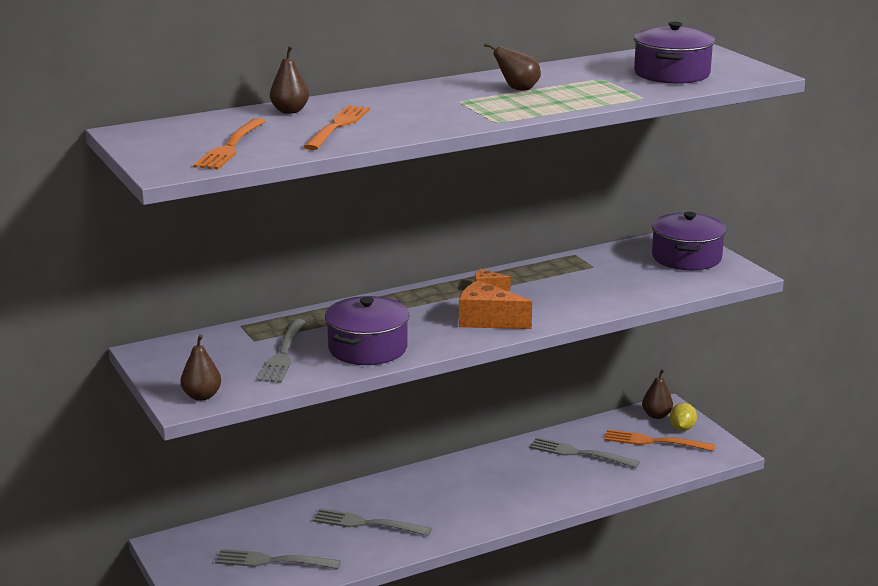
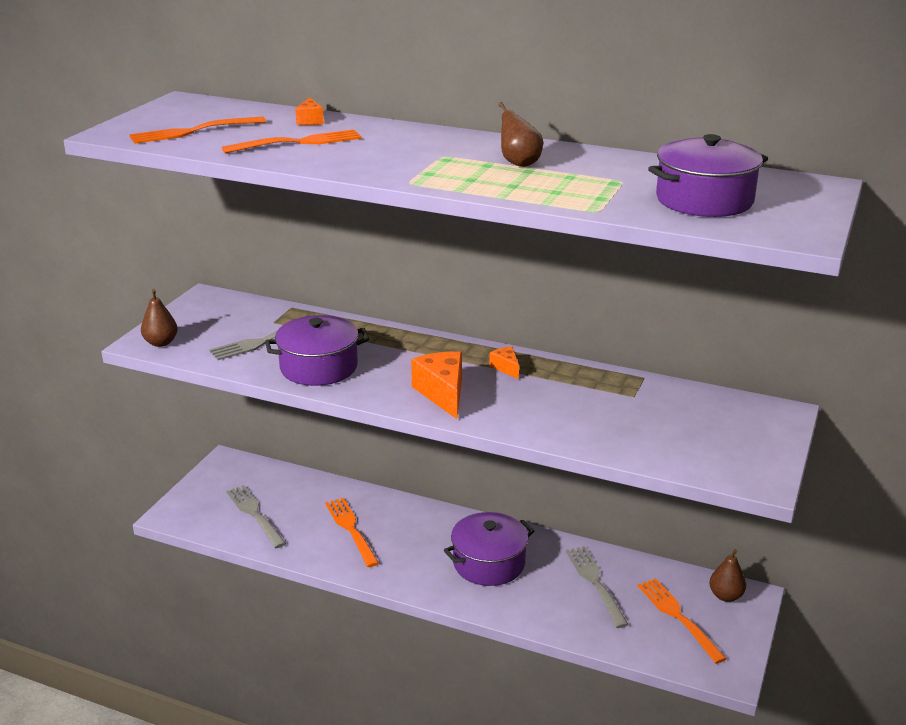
camera: 50 degrees right, 5 degrees up
(290, 111) = (310, 120): brown pear -> orange cheese
(367, 523) = (351, 529): grey fork -> orange fork
(682, 428) = (727, 623): yellow lemon -> none
(686, 257) = (740, 434): purple pot -> purple pot (489, 563)

